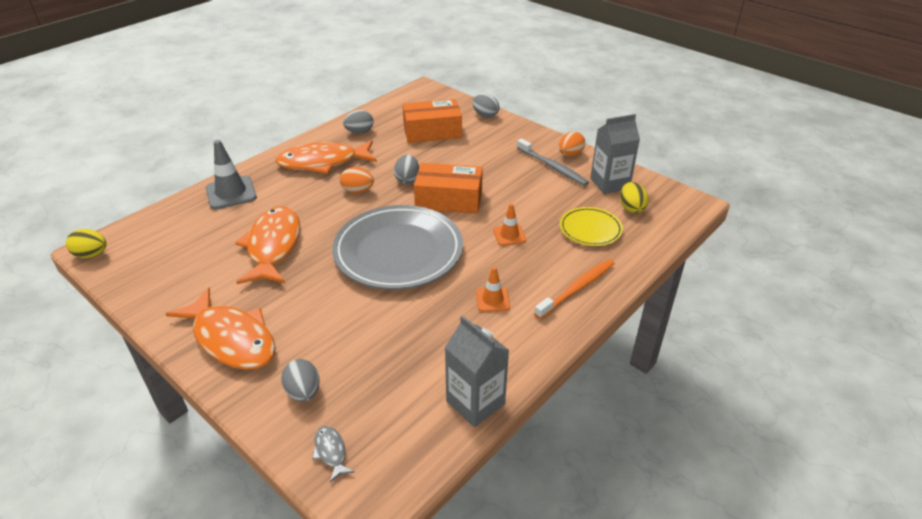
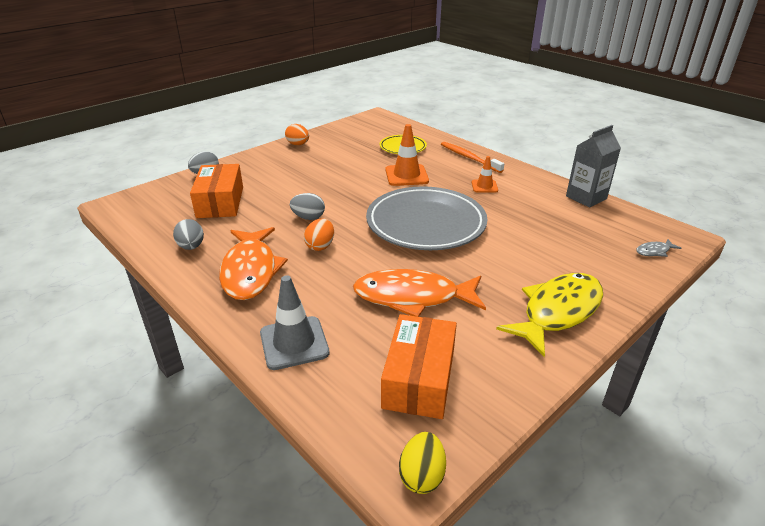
camera: 85 degrees left, 5 degrees down
(232, 339) = (558, 311): orange fish -> yellow fish
(303, 392) = (605, 266): grey egg -> none
(449, 199) = (350, 198): orange box -> orange box (419, 378)
(509, 235) = (406, 175): orange traffic cone -> orange traffic cone, size x1.69
(553, 167) = (314, 152): grey toothbrush -> none
(609, 183) = (345, 135): grey carton -> none
(631, 208) = (379, 132): yellow egg -> none

